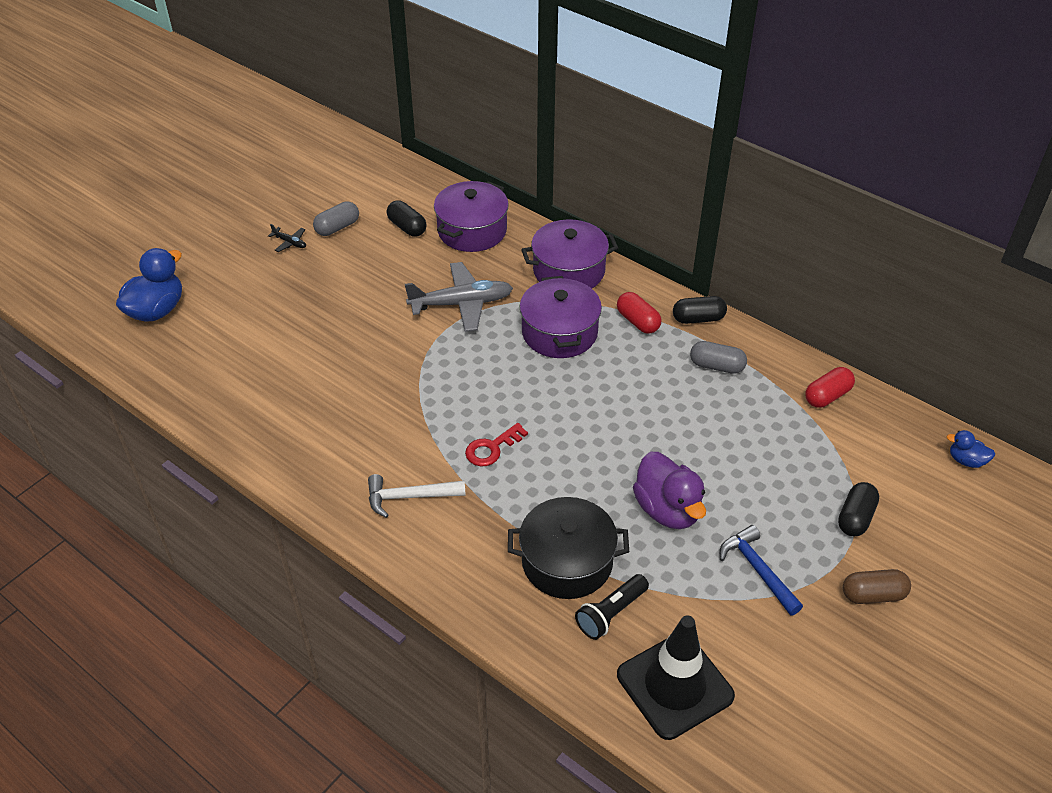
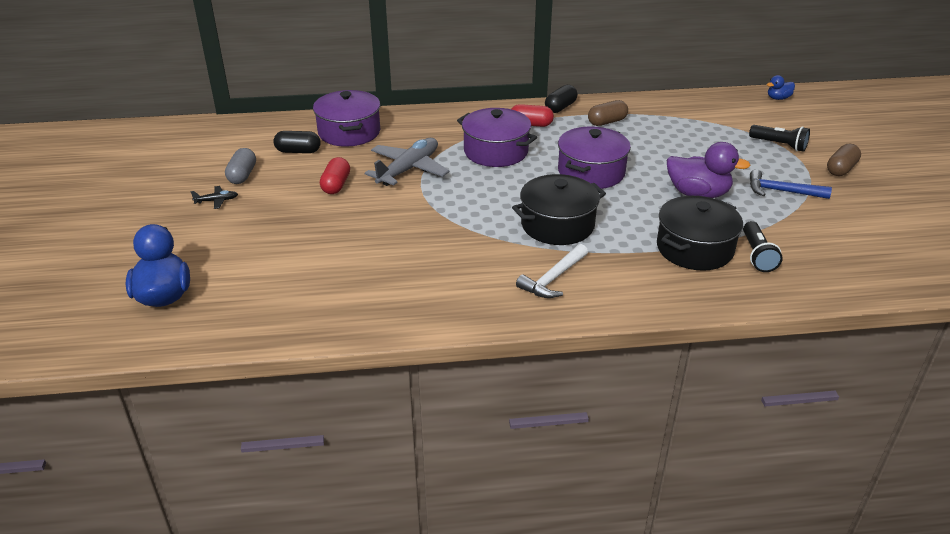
camera: 45 degrees left, 10 degrees down
(492, 448) = (557, 225): red key -> black pot
(569, 271) = (448, 122): purple pot -> purple pot (591, 172)
(675, 685) = (840, 263): black traffic cone -> none
(716, 366) = (607, 122): grey capsule -> brown capsule
(827, 396) = (679, 106): red capsule -> red capsule (336, 185)
(855, 518) = (779, 145): black capsule -> black flashlight

